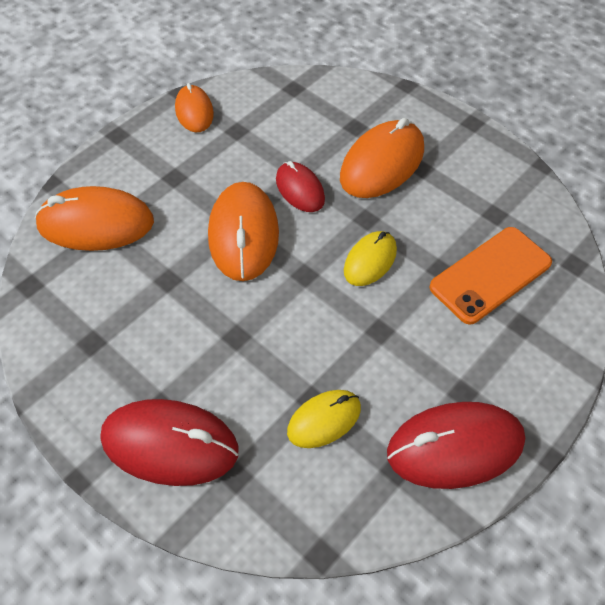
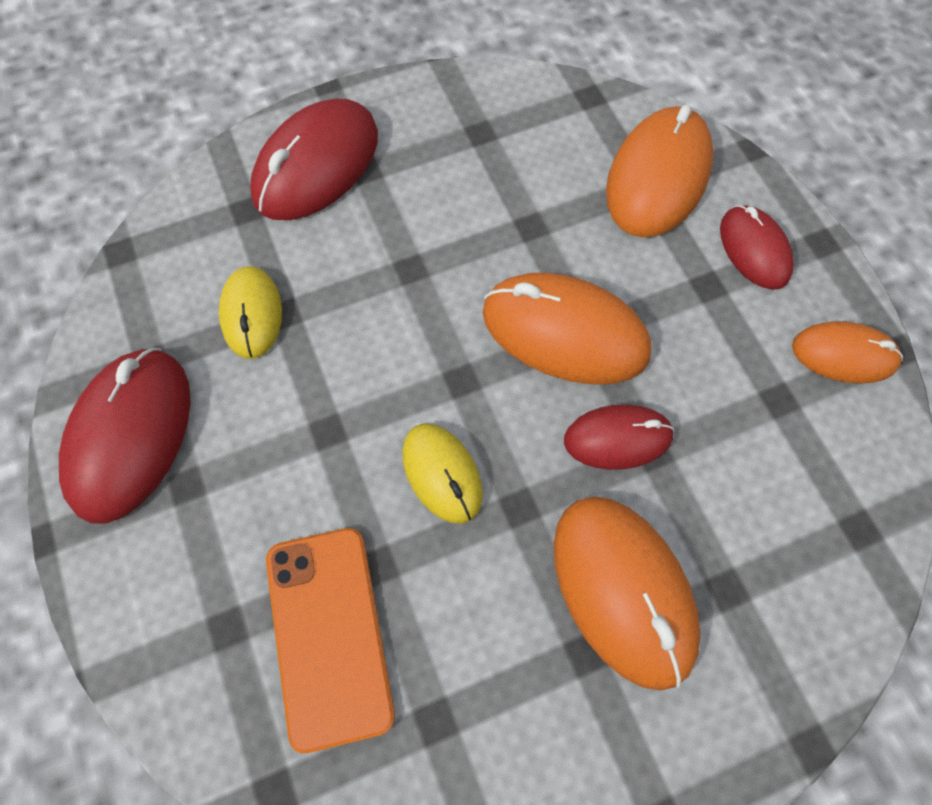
camera: 115 degrees right, 10 degrees up
(137, 163) = (754, 250): none -> red mouse

